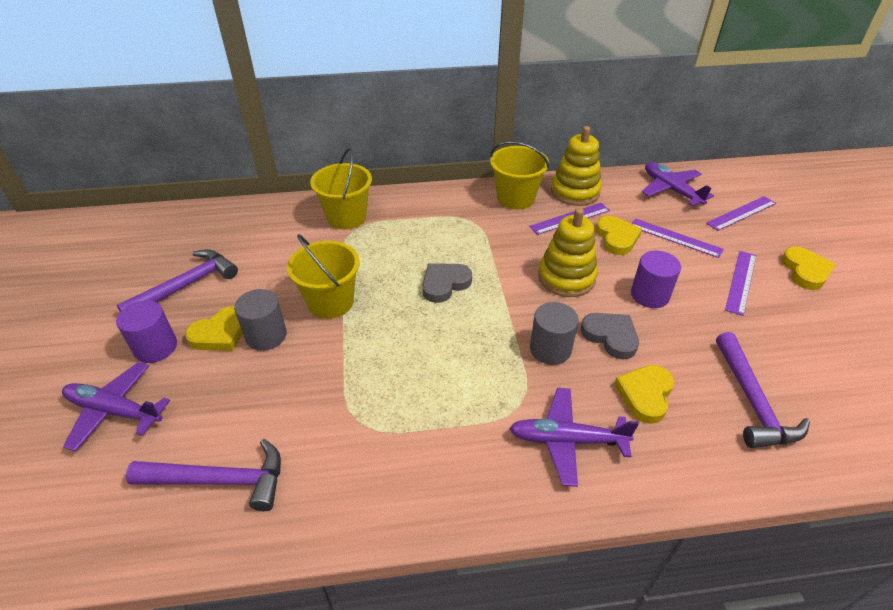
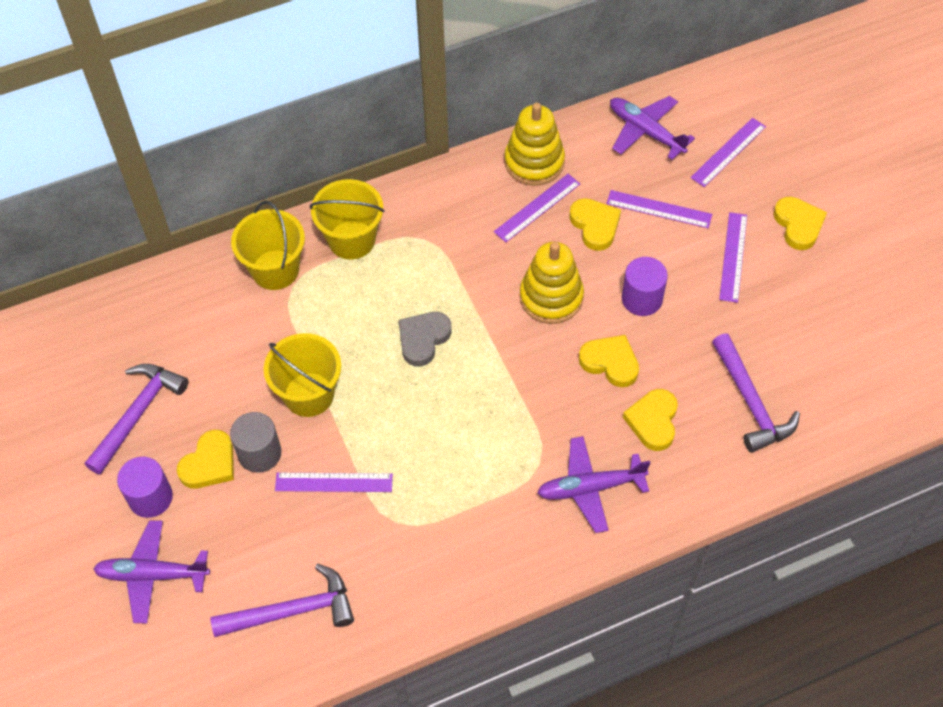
camera: 15 degrees left, 15 degrees up
(318, 374) = (334, 482): none -> purple ruler
(515, 198) = (466, 189): yellow bucket -> yellow bucket (351, 240)
(550, 349) = (554, 393): grey cylinder -> none
(610, 336) = (610, 362): grey heart -> yellow heart

